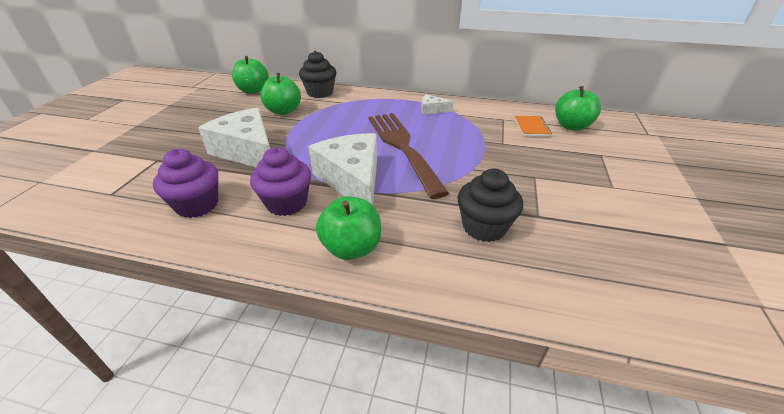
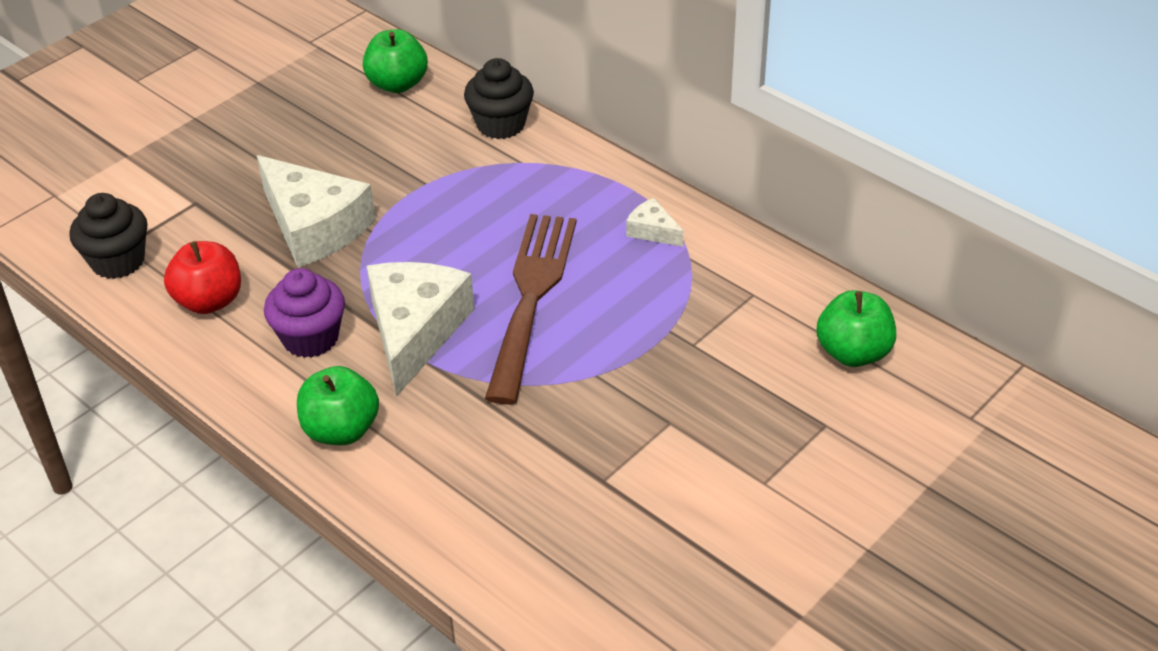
camera: 30 degrees right, 5 degrees up
(197, 205) = (209, 301): purple cupcake -> red apple
(248, 151) = (314, 227): white cheese -> white cheese turned 150 degrees clockwise
(283, 111) = (413, 154): green apple -> none
(484, 227) = (516, 467): black cupcake -> black cupcake (118, 261)
(531, 127) = (780, 329): orange notebook -> none

